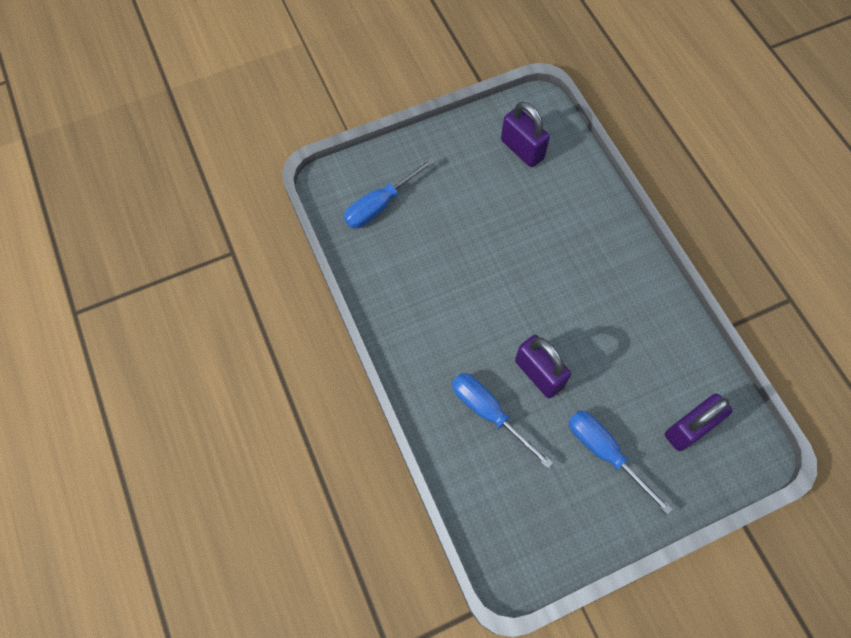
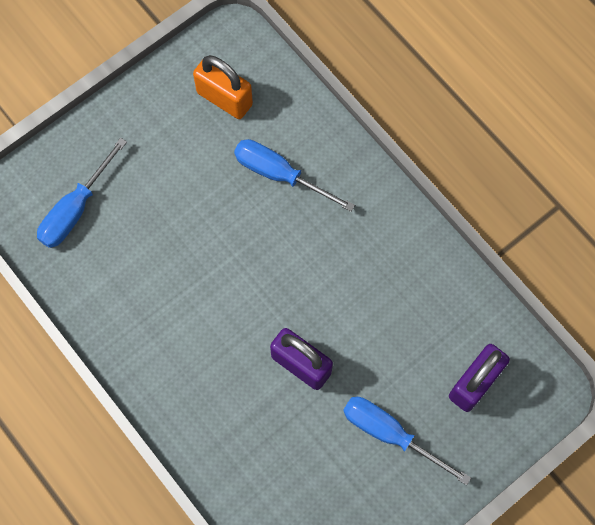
camera: 15 degrees left, 5 degrees up
(489, 413) = (256, 423): blue screwdriver -> blue screwdriver (280, 175)
(522, 149) = (224, 98): purple padlock -> orange padlock

